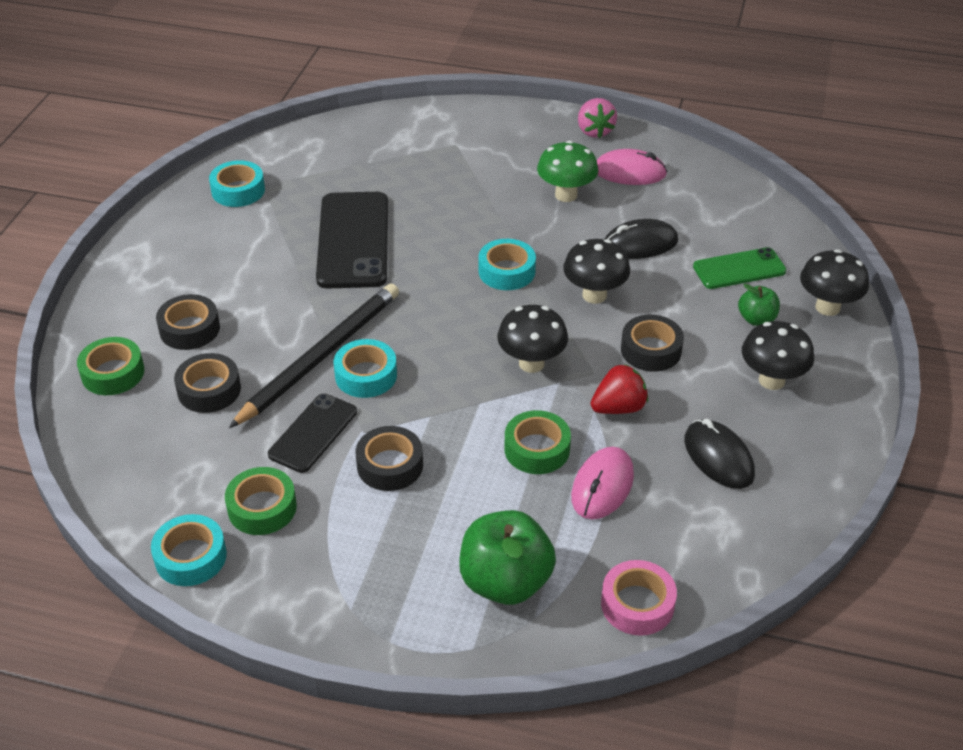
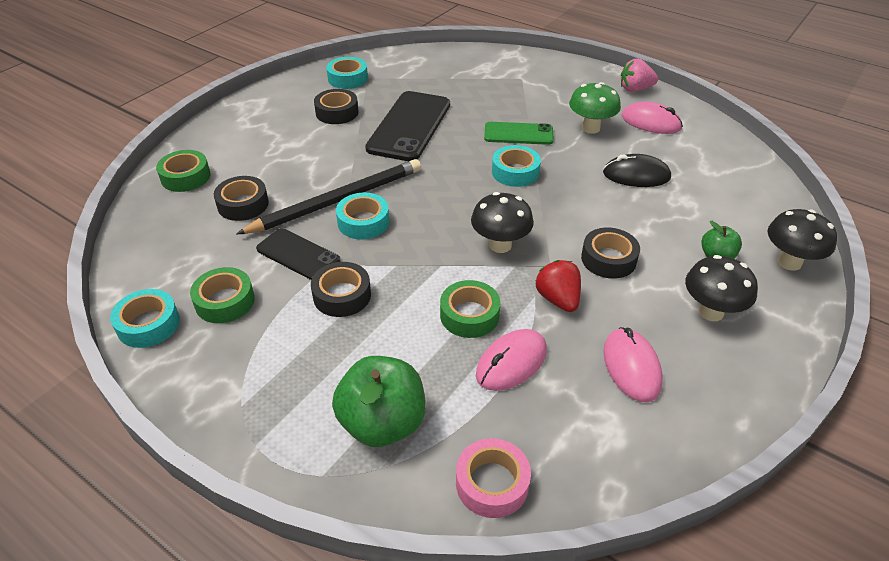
camera: 20 degrees right, 0 degrees up
(189, 329) = (257, 160): black tape -> black tape (337, 112)
(313, 433) = (298, 255): black phone -> black phone turned 75 degrees clockwise
(594, 131) = (635, 89): pink strawberry -> pink strawberry turned 75 degrees clockwise
(594, 295) = (579, 205): black mushroom -> none
(618, 407) = (558, 299): red strawberry -> red strawberry turned 105 degrees counterclockwise
(718, 457) = (631, 367): black mouse -> pink mouse
(739, 269) = (716, 213): green phone -> green phone (518, 134)

